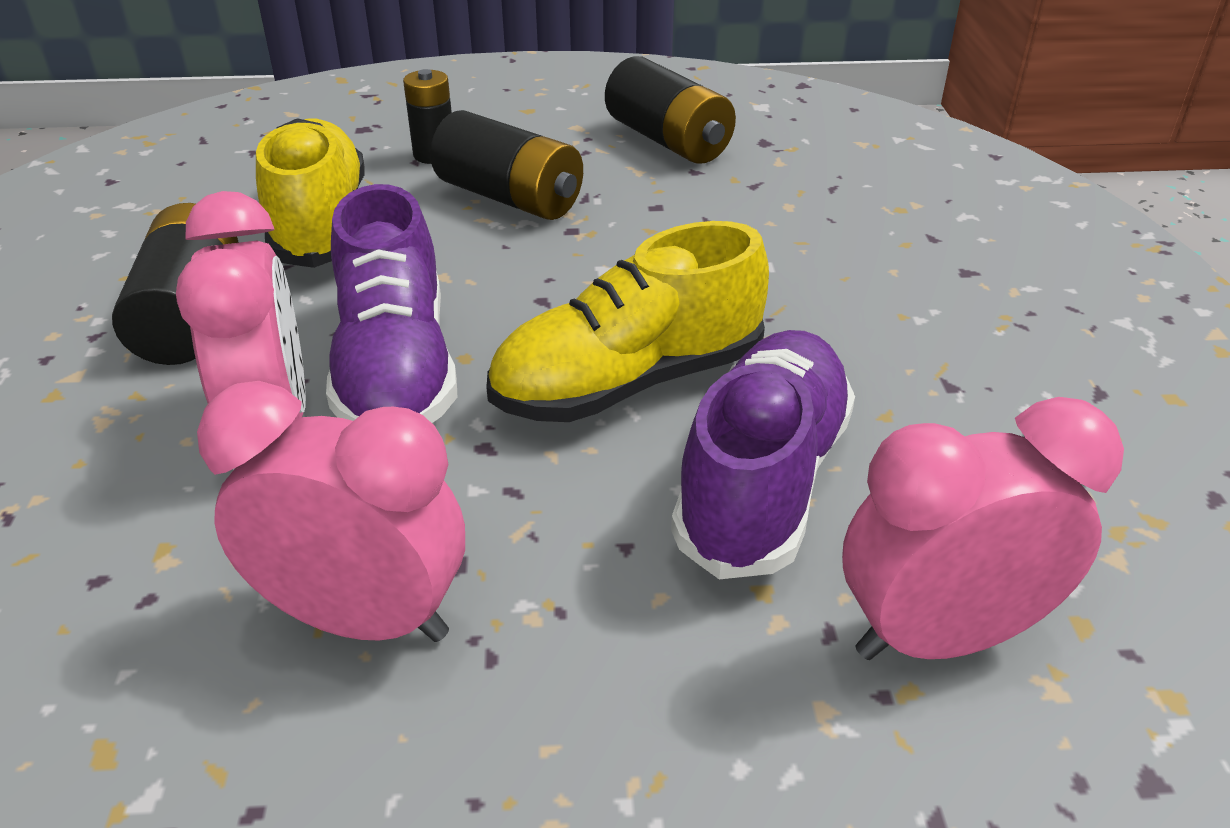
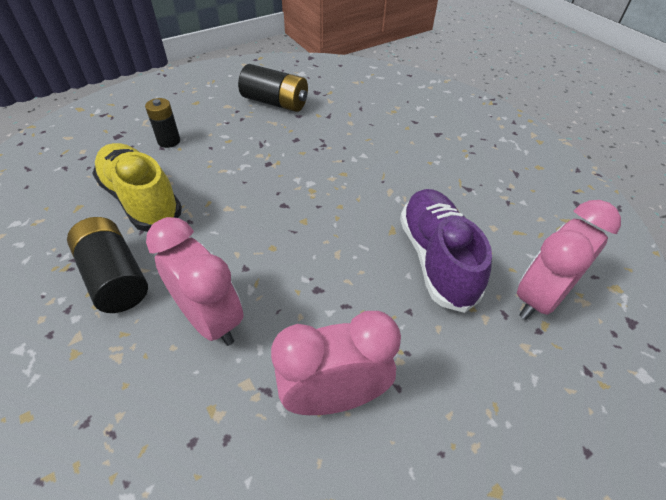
camera: 30 degrees left, 10 degrees up
(396, 369) = (246, 266): purple shoe -> none
(510, 198) = (226, 155): black battery -> none
(629, 383) = (352, 233): yellow shoe -> none

